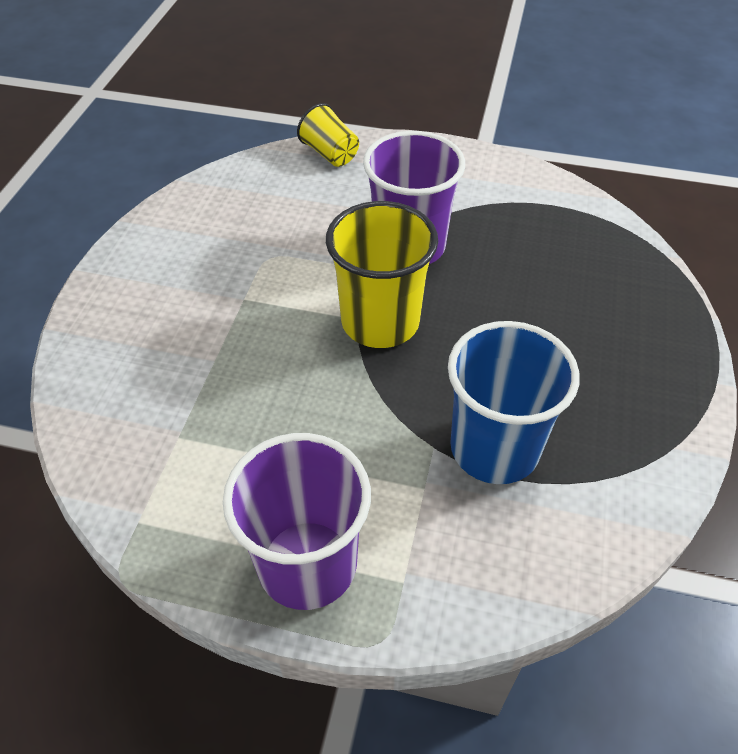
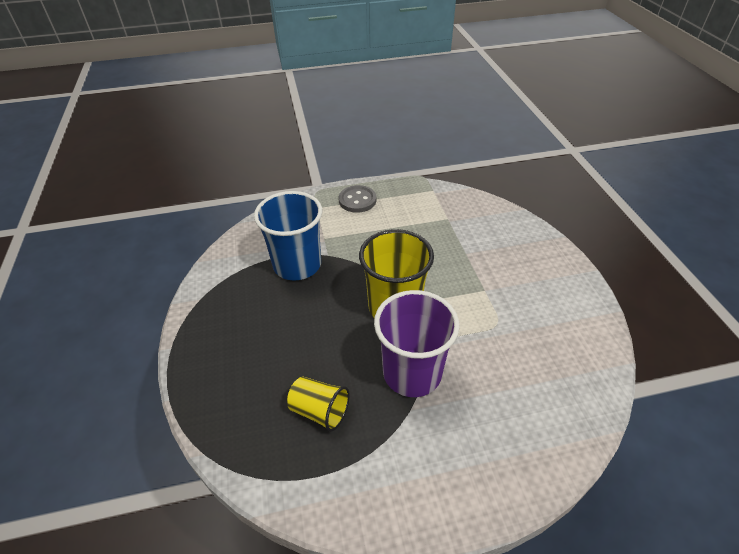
camera: 155 degrees right, 5 degrees down
(307, 564) = (357, 200): purple cup -> grey button
(330, 154) = (550, 452): yellow cup -> yellow cup (319, 411)

